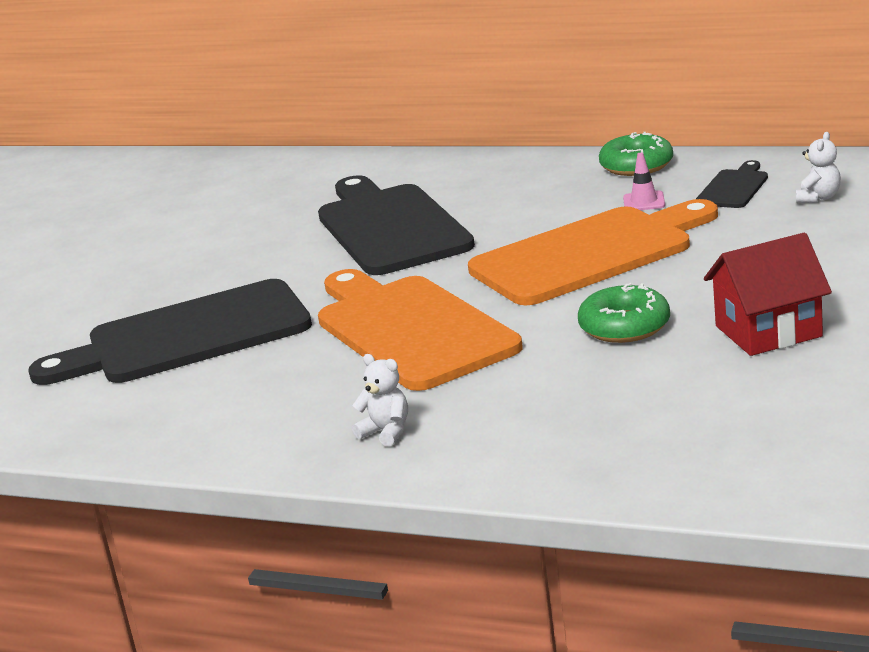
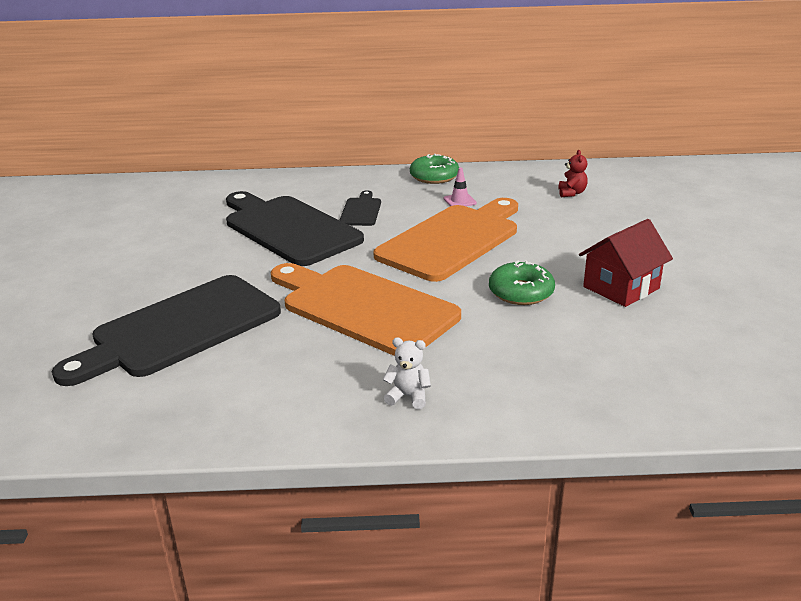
camera: 25 degrees left, 5 degrees up
(733, 188) = (511, 189): black cutting board -> black cutting board (361, 211)
(818, 198) = (571, 193): white teddy bear -> red teddy bear

